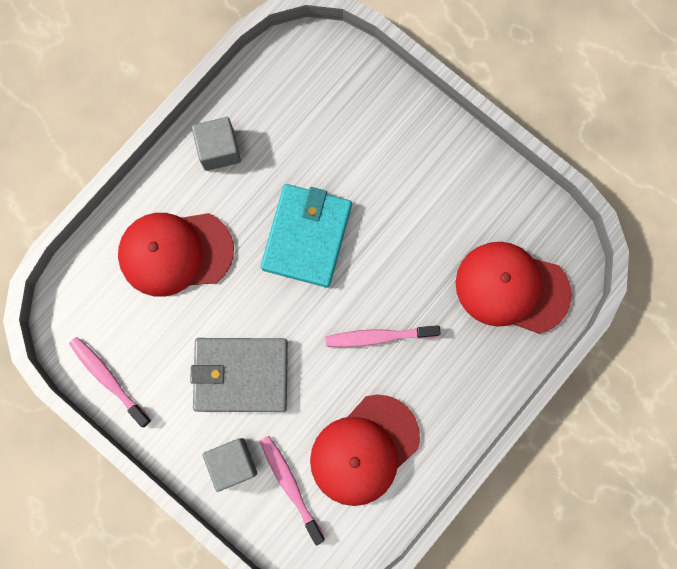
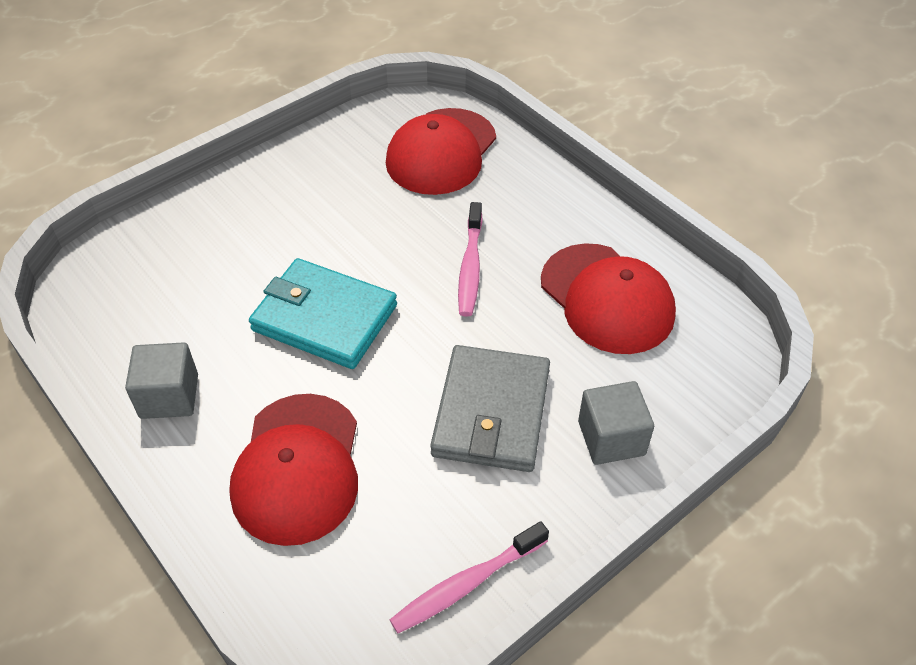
camera: 80 degrees left, 30 degrees down
(290, 486) = (646, 378): pink toothbrush -> none

